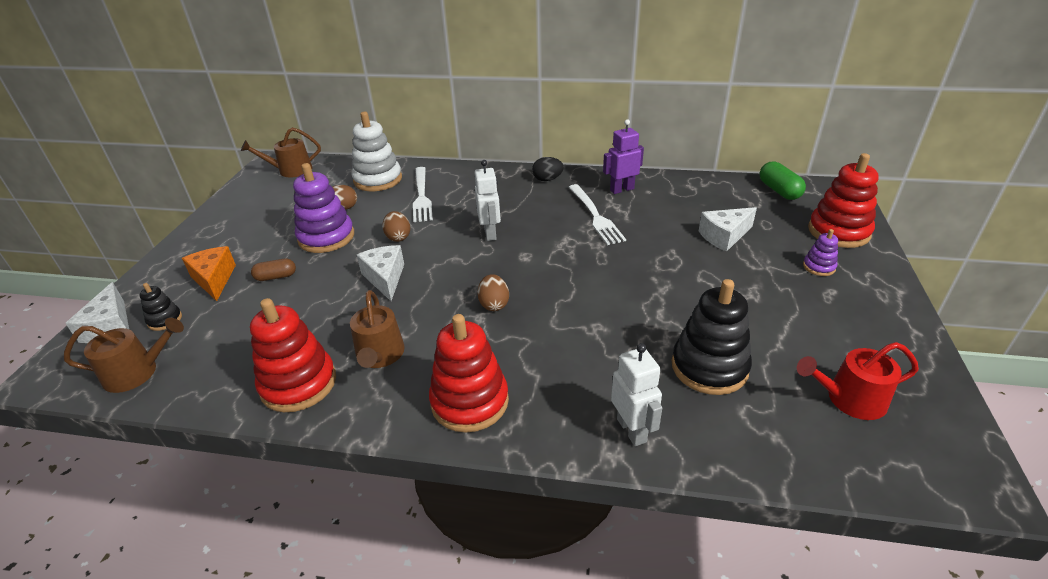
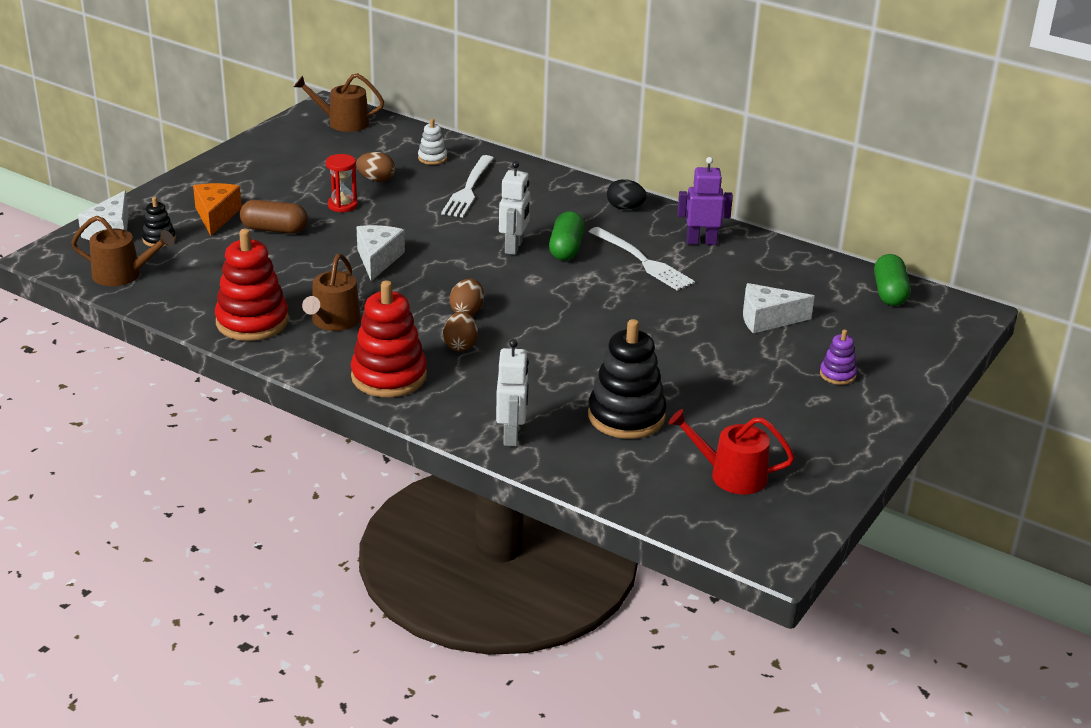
camera: 20 degrees right, 5 degrees down
(276, 277) = (274, 229): brown capsule -> brown capsule, size x1.50
(326, 237) = (342, 205): purple stacking toy -> red hourglass
(378, 180) = (432, 158): white stacking toy -> white stacking toy, size x0.49
(398, 237) = (415, 225): brown egg -> brown egg (460, 346)
(531, 223) = (566, 249): none -> green capsule
(596, 216) = (644, 261): white fork -> white fork turned 45 degrees counterclockwise
(838, 232) = (905, 351): red stacking toy -> none

